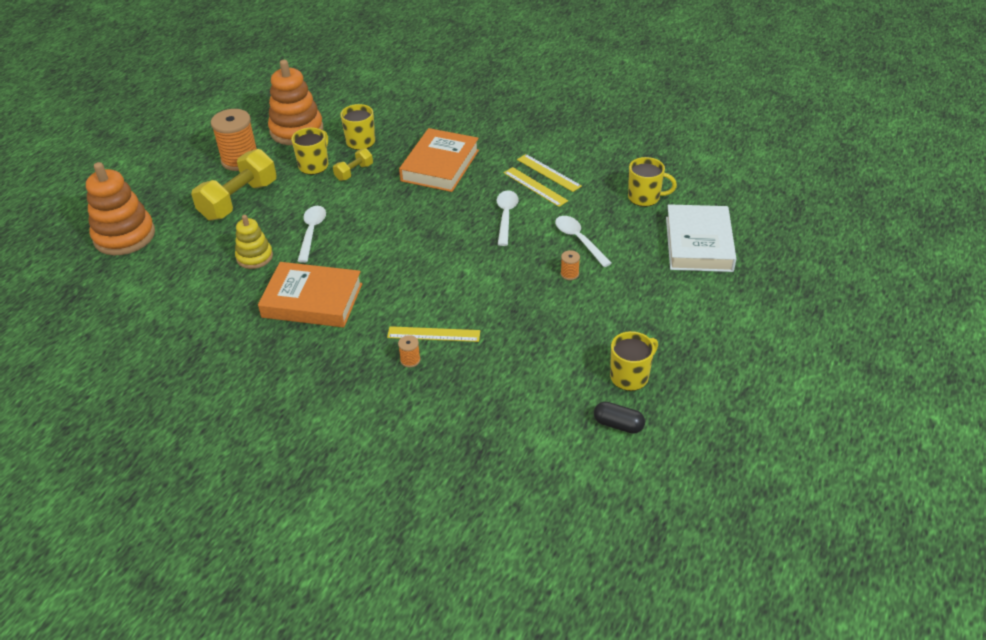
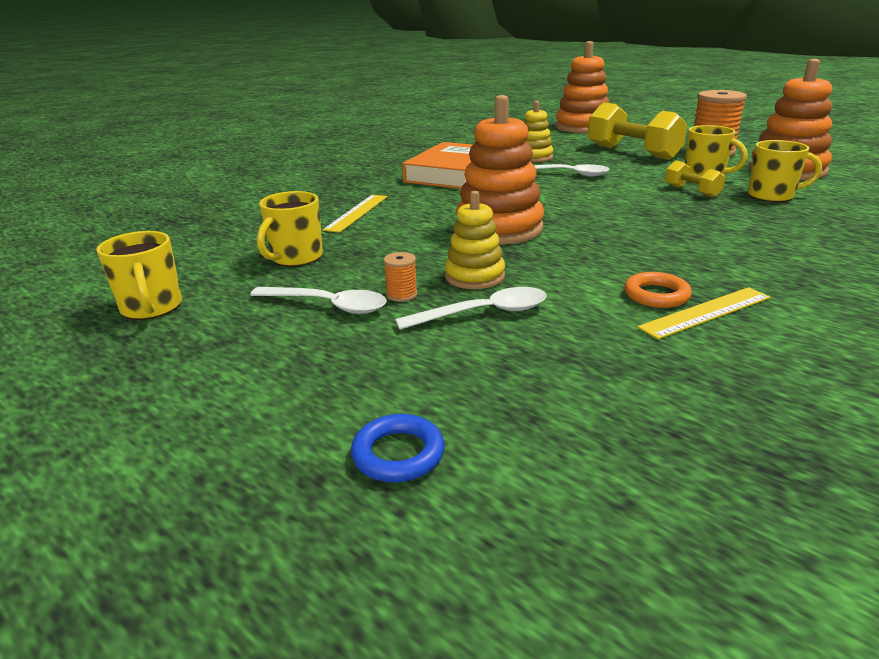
camera: 105 degrees right, 15 degrees down
(410, 360) = (329, 202): orange spool -> none
(440, 165) = (717, 234): orange book -> none
(452, 252) = (499, 229): none -> orange stacking toy
(506, 216) = (571, 265): white spoon -> white spoon (328, 305)
(534, 250) = (474, 276): none -> yellow stacking toy
(535, 186) = (656, 295): yellow ruler -> orange ring
(618, 424) = (93, 288): black capsule -> none
(645, 197) = (607, 412): yellow mug -> yellow mug (296, 258)
(698, 244) = (398, 454): white book -> blue ring

